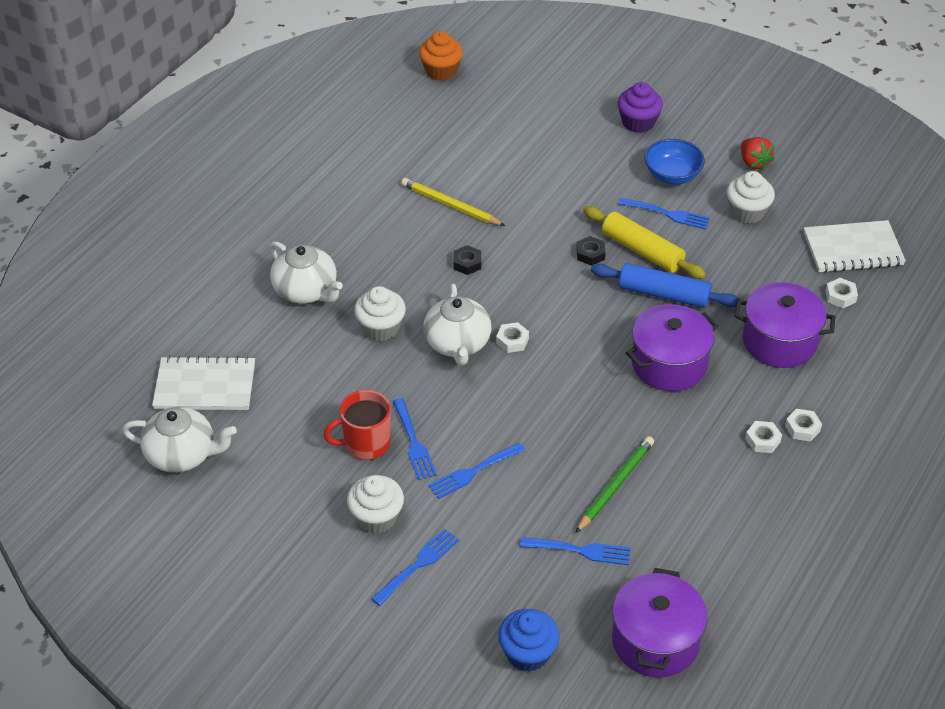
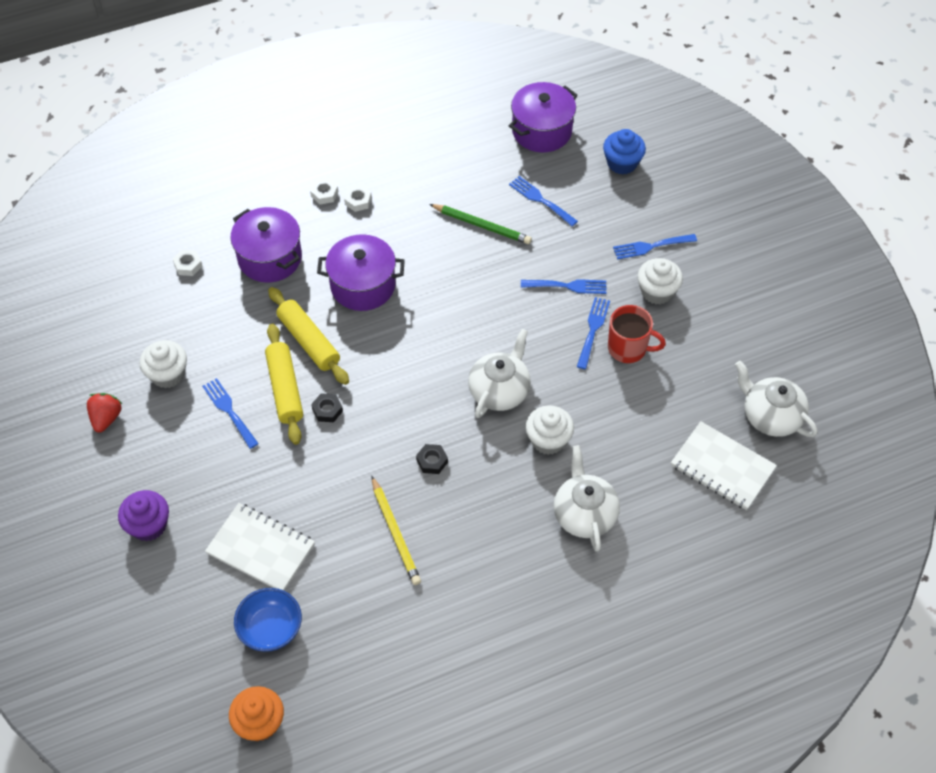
camera: 145 degrees left, 10 degrees up
(512, 341) = (457, 369): white nut -> none
(615, 485) = (481, 225): green pencil -> green pencil turned 135 degrees counterclockwise
(663, 294) = (309, 341): blue rolling pin -> yellow rolling pin
(672, 175) = (184, 447): blue bowl -> blue bowl (270, 628)
(853, 249) = (132, 295): white notebook -> white notebook (261, 549)

